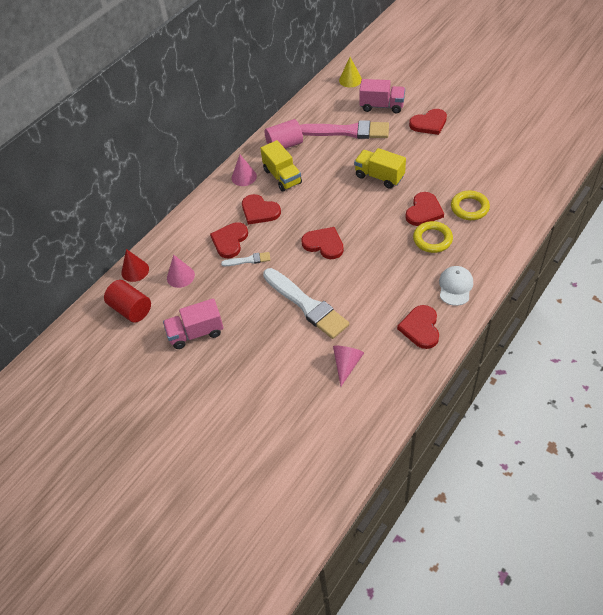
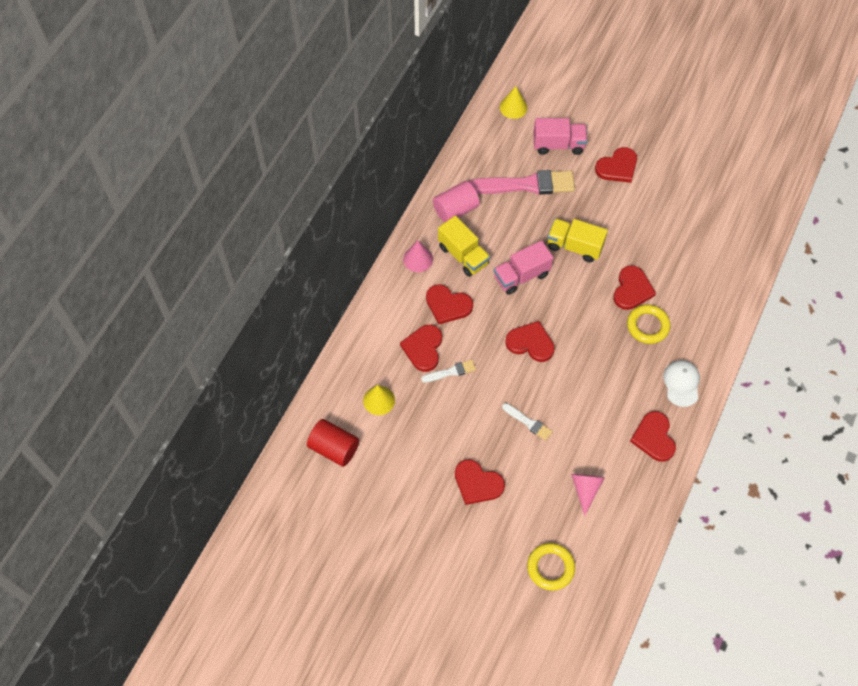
camera: 15 degrees left, 10 degrees up
(135, 270) = (324, 398): red cone -> none
(180, 276) = (379, 400): pink cone -> yellow cone
(196, 333) = (415, 470): pink truck -> pink truck (521, 276)
(248, 349) = (477, 483): none -> red heart
(306, 305) = (528, 422): white brush -> white brush, size x0.47
(469, 208) = (681, 281): yellow ring -> yellow ring (550, 567)

